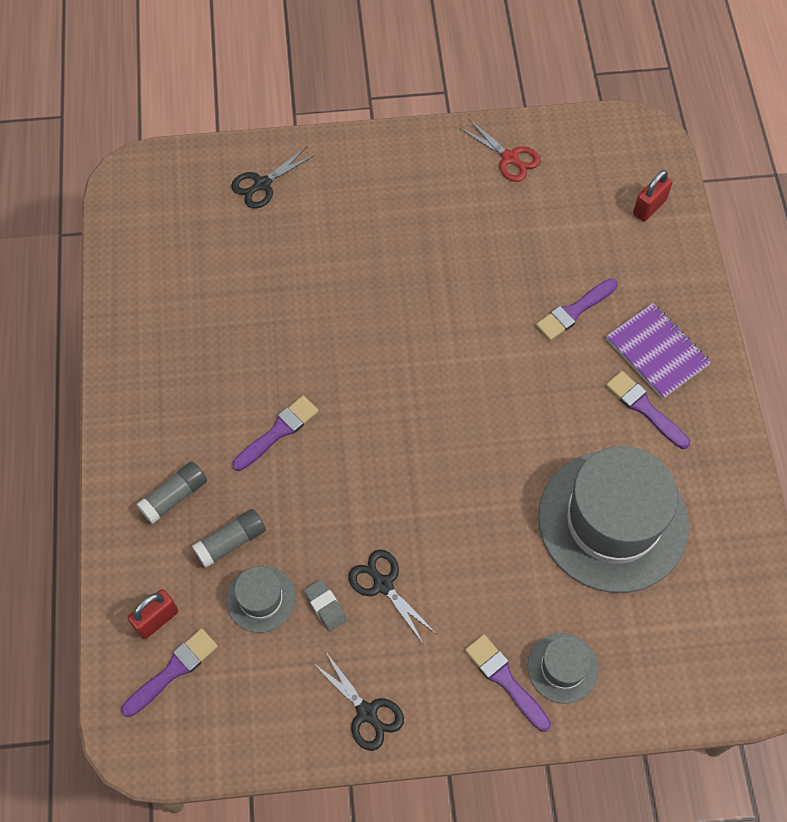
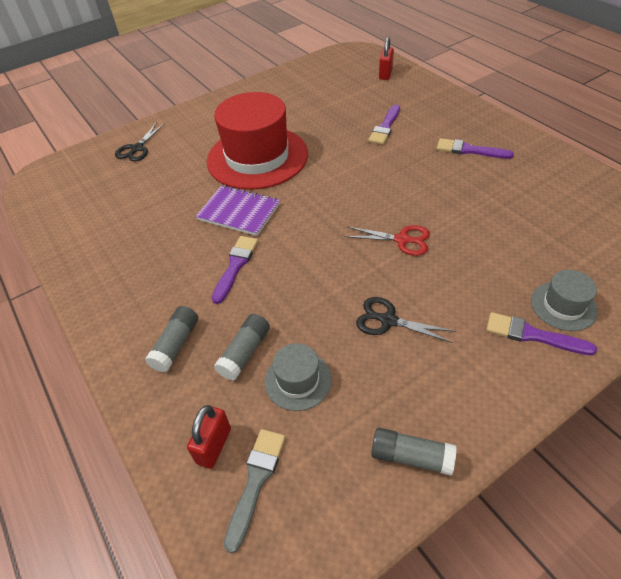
camera: 25 degrees left, 15 degrees down
(173, 670) = (256, 481): purple brush -> grey brush
(308, 725) = (411, 457): none -> grey glue stick
(325, 606) = (355, 358): grey eraser -> none
(367, 712) = (451, 418): black scissors -> none
(391, 279) = (257, 157): none -> red hat
(509, 158) = (288, 84): red scissors -> red scissors (402, 240)
(613, 521) = (508, 209): grey hat -> none
(657, 352) = (450, 125): purple notebook -> purple notebook (239, 212)

